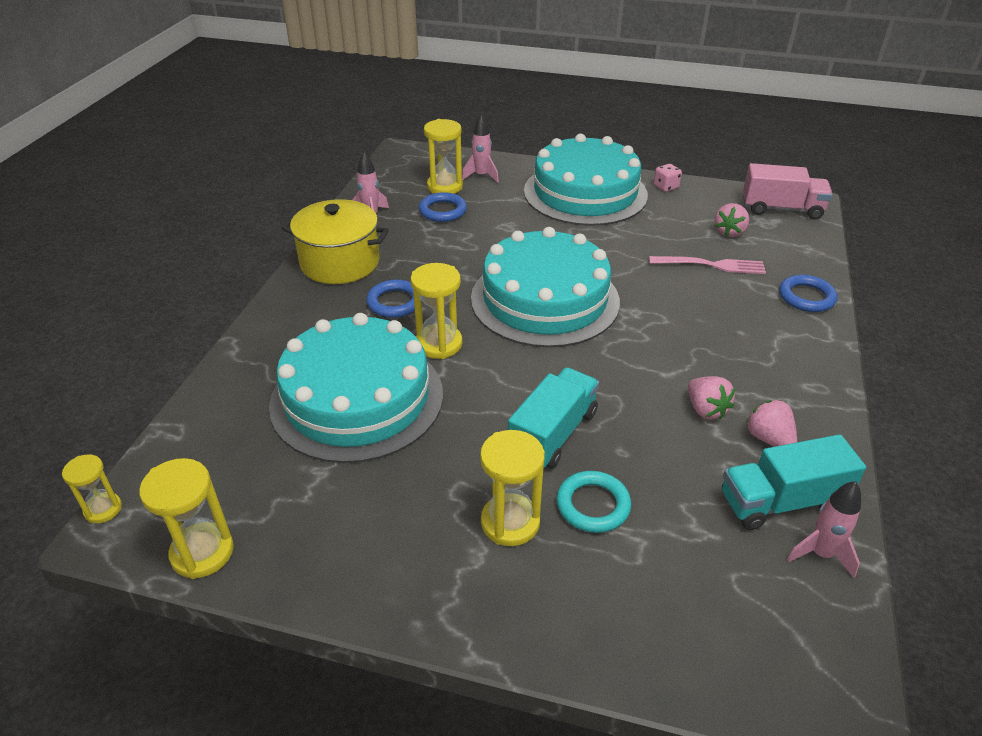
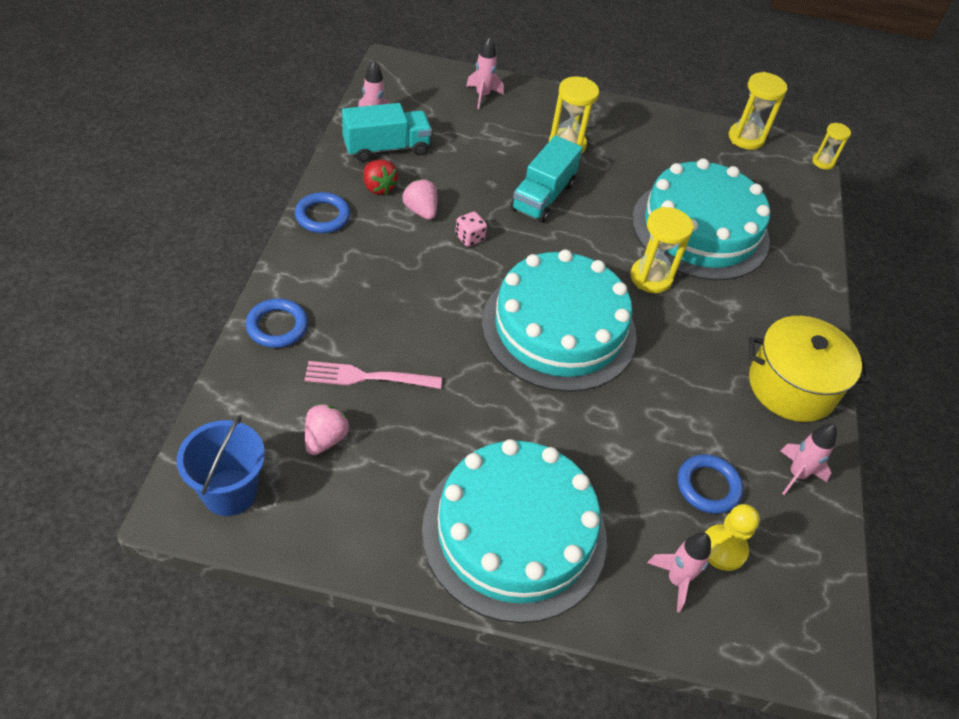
camera: 170 degrees right, 10 degrees up
(395, 302) = (709, 327): blue ring -> blue ring (322, 216)
(444, 186) = (723, 549): yellow hourglass -> yellow pawn
(593, 505) = (514, 151): turquoise ring -> none
(653, 627) = (482, 96): none -> pink rocket
(666, 187) = (389, 551): pink dice -> pink dice (469, 238)
(768, 439) = (378, 187): pink strawberry -> red strawberry
(781, 209) = (230, 492): pink truck -> blue bucket

